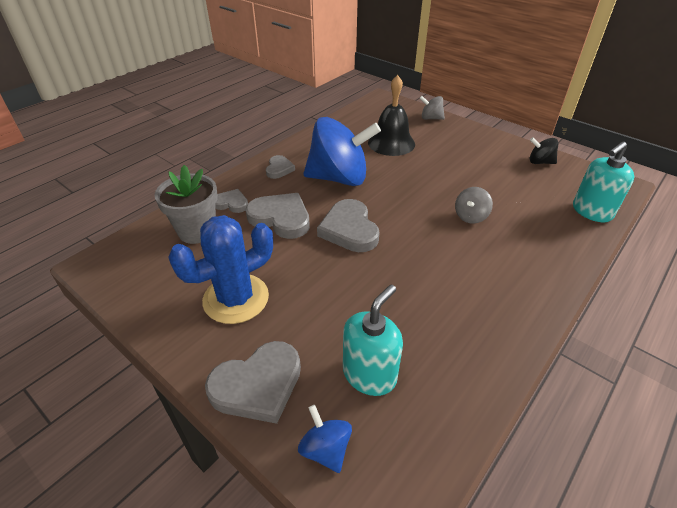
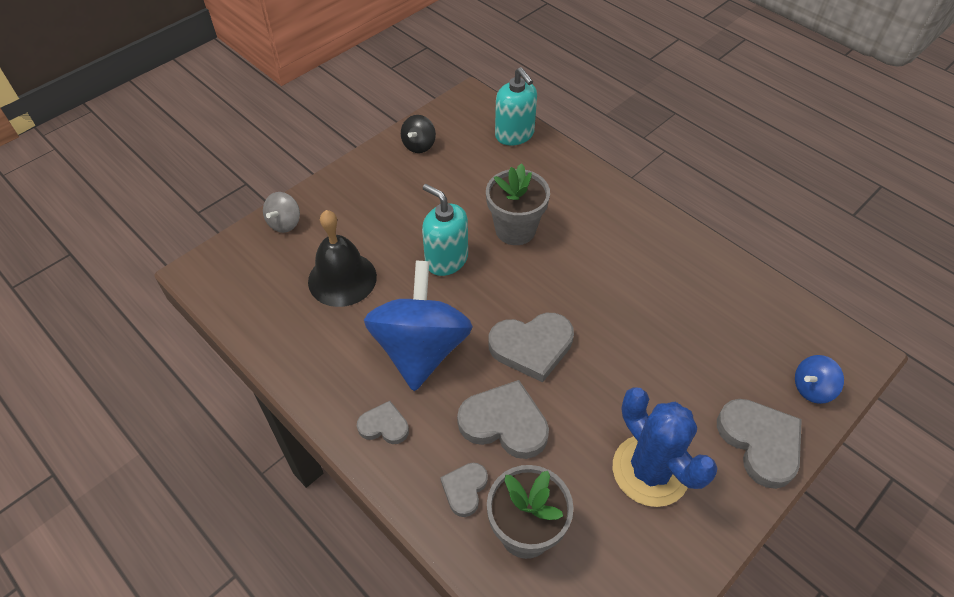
camera: 85 degrees left, 10 degrees up
(281, 218) = (504, 423): grey heart -> grey heart turned 75 degrees clockwise
(369, 374) = (735, 349): turquoise soap dispenser -> turquoise soap dispenser (446, 259)
(470, 216) = (515, 230): grey spinning top -> grey flower pot

